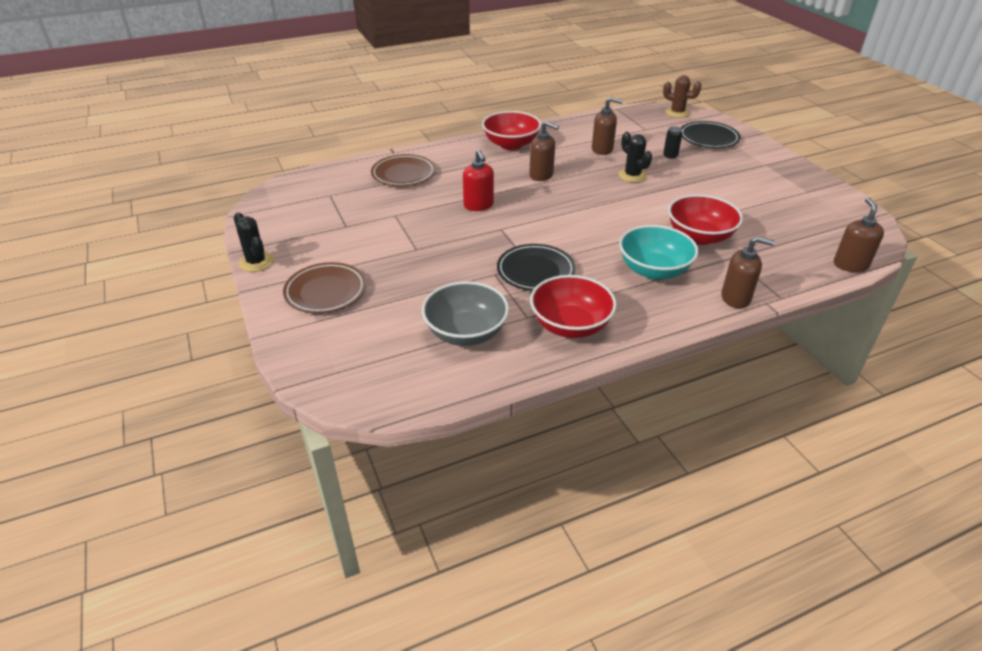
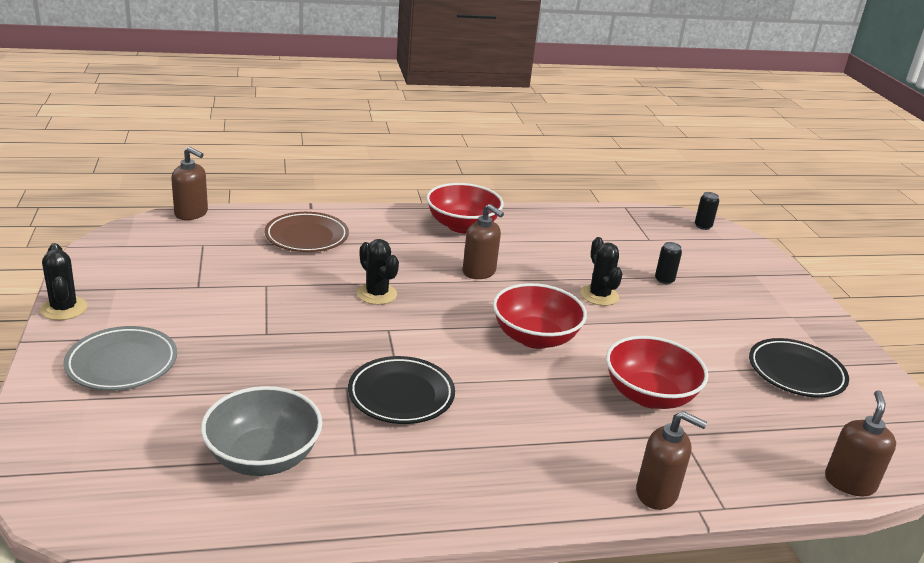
camera: 10 degrees right, 10 degrees down
(325, 292) = (122, 363): brown plate -> grey plate
(478, 205) = (377, 294): red soap dispenser -> black cactus
(570, 325) = (406, 479): red bowl -> red bowl (535, 338)
(602, 149) = (577, 254): brown soap dispenser -> brown soap dispenser (191, 213)
(654, 270) = (561, 428): turquoise bowl -> none
(677, 113) = (703, 226): brown cactus -> black can
(708, 138) = (729, 267): black plate -> black plate (796, 373)

